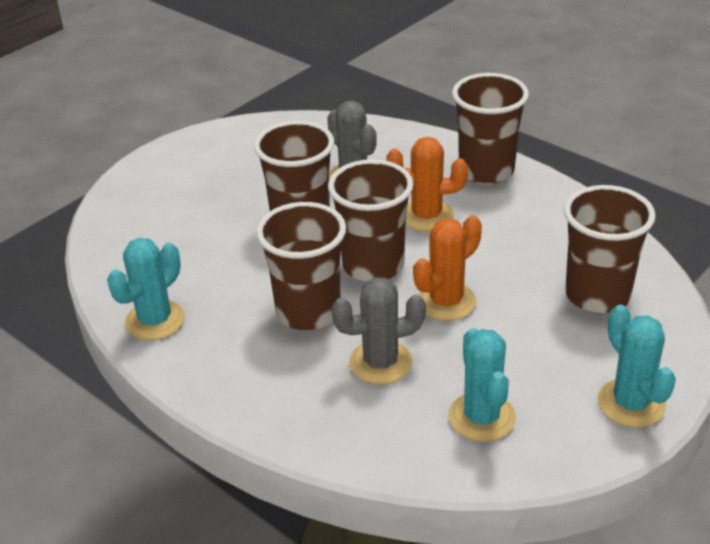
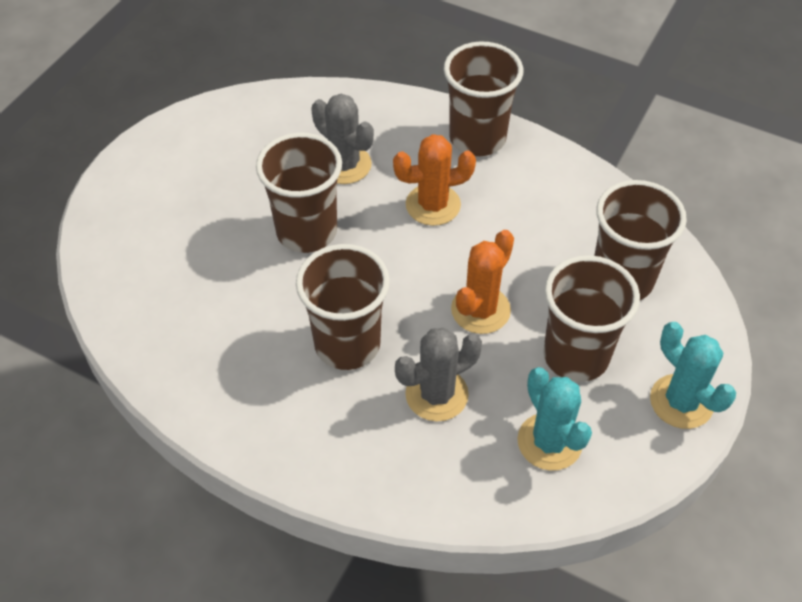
camera: 15 degrees left, 15 degrees up
(155, 320) = (192, 380): turquoise cactus -> none
(373, 266) = (396, 276): brown cup -> brown cup (576, 356)

